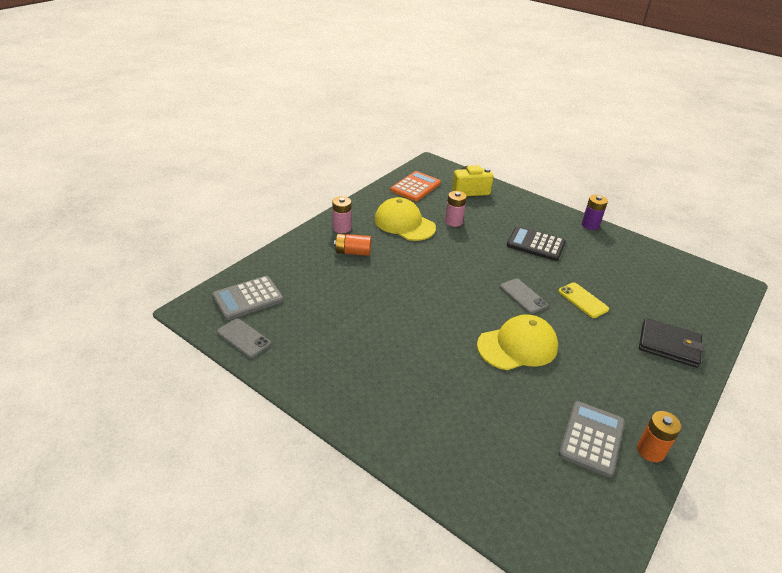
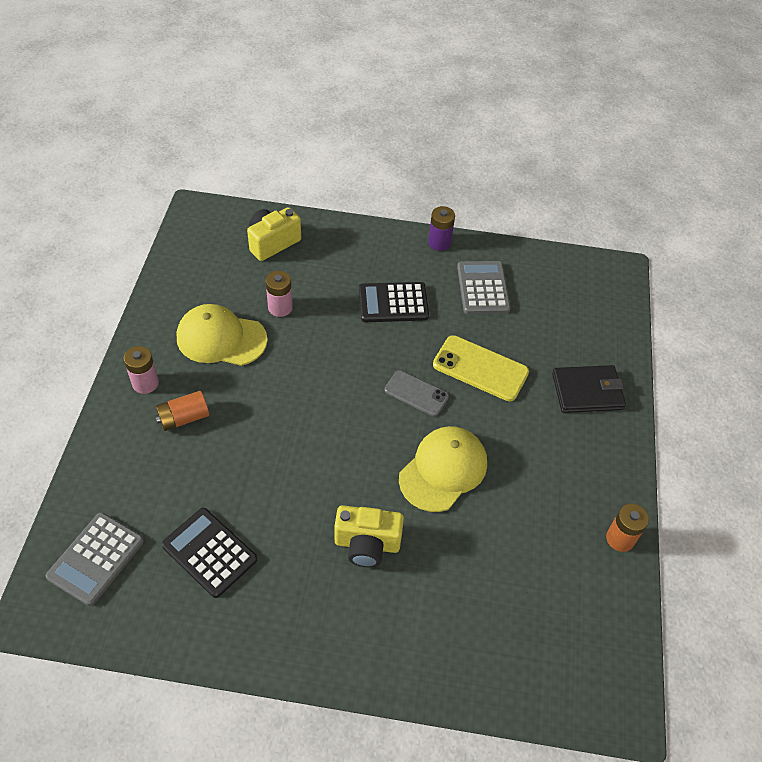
camera: 30 degrees left, 15 degrees up
(243, 338) = (131, 621): grey phone -> none
(319, 324) = (209, 552): none -> black calculator
(415, 187) = (200, 265): orange calculator -> none
(431, 365) = (367, 544): none -> yellow camera
(583, 300) = (480, 368): yellow phone -> yellow phone, size x1.52
(591, 438) = (564, 553): grey calculator -> grey calculator (483, 288)

